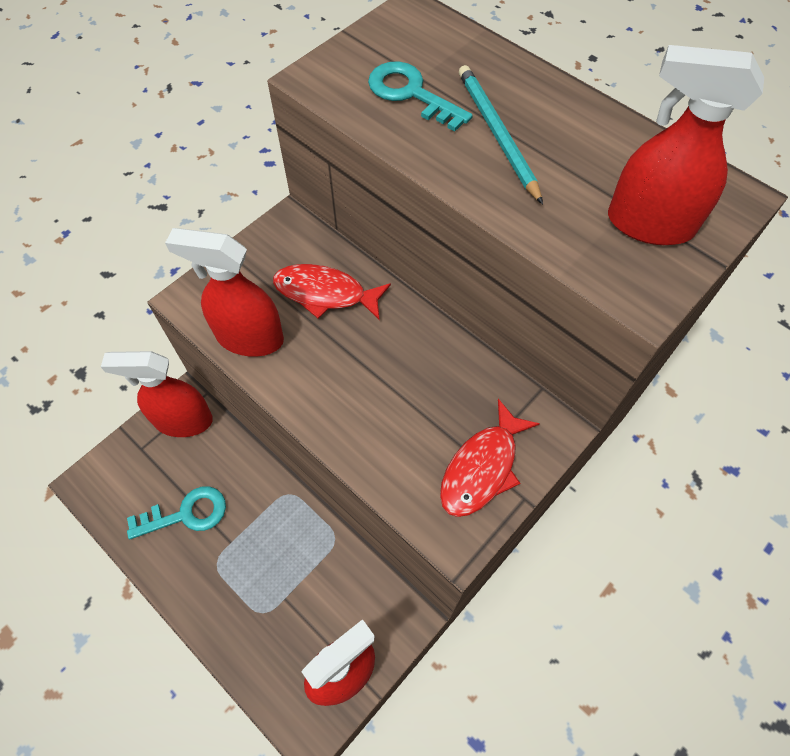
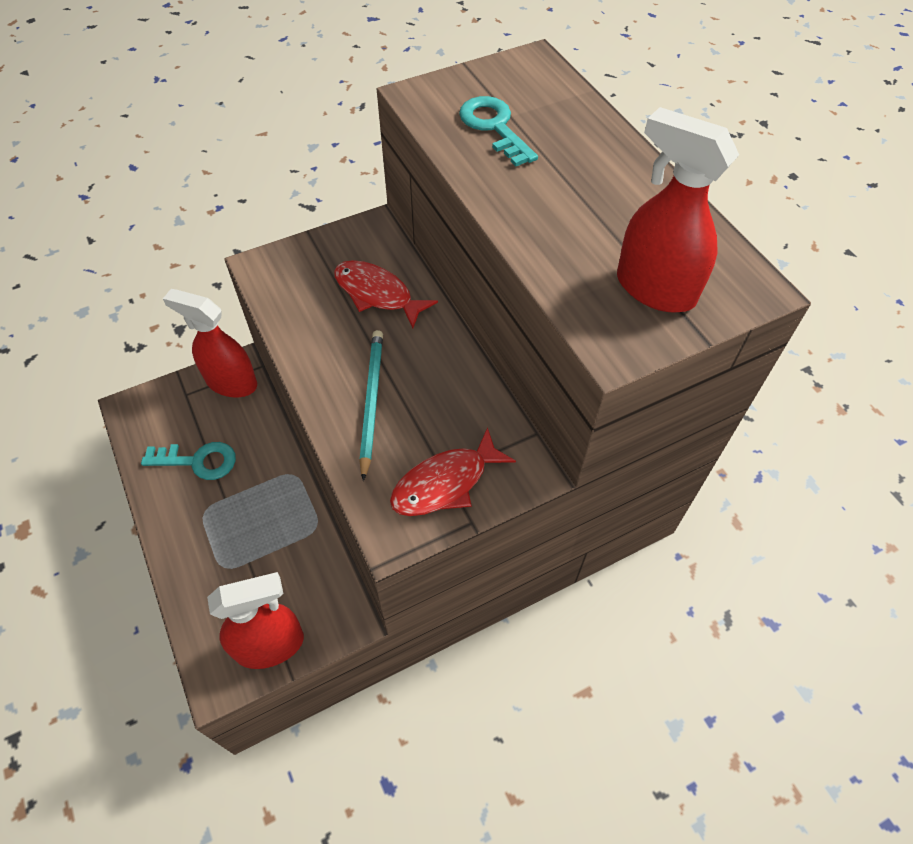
camera: 20 degrees right, 5 degrees down
(249, 337) = (294, 311): red spray bottle -> none
(497, 134) = (553, 178): turquoise pencil -> turquoise pencil (371, 401)

